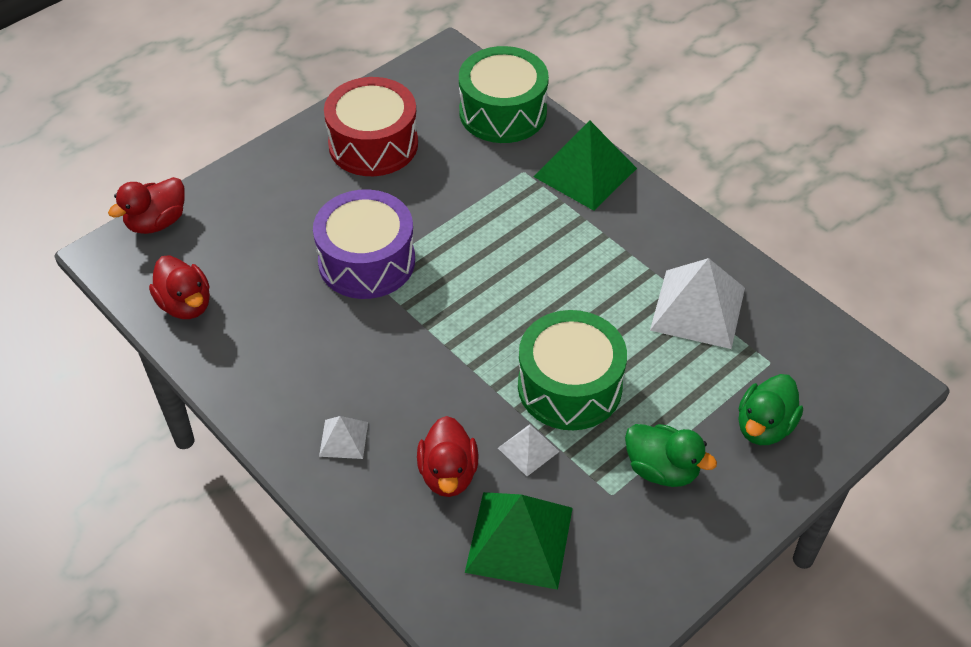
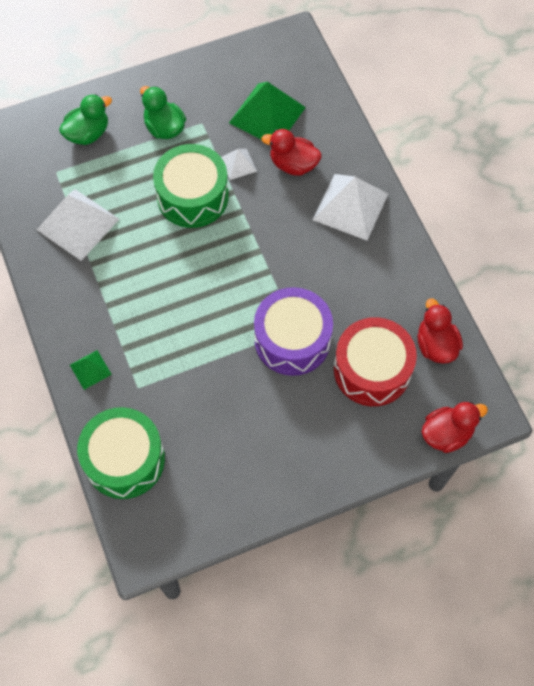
camera: 160 degrees left, 15 degrees up
(343, 439) = (350, 206): white pyramid -> white pyramid, size x2.01
(373, 144) = (248, 460): red drum -> red drum (372, 370)
(448, 474) = (293, 164): red duck -> red duck turned 90 degrees counterclockwise
(585, 172) = (90, 369): green pyramid -> green pyramid, size x0.50

